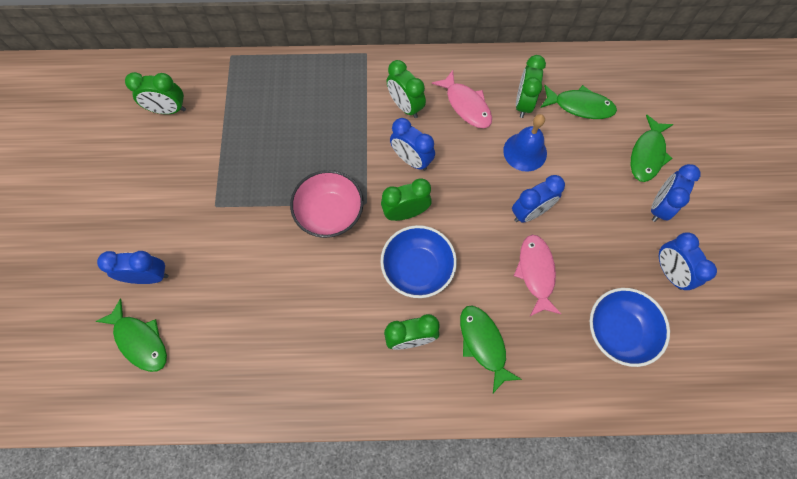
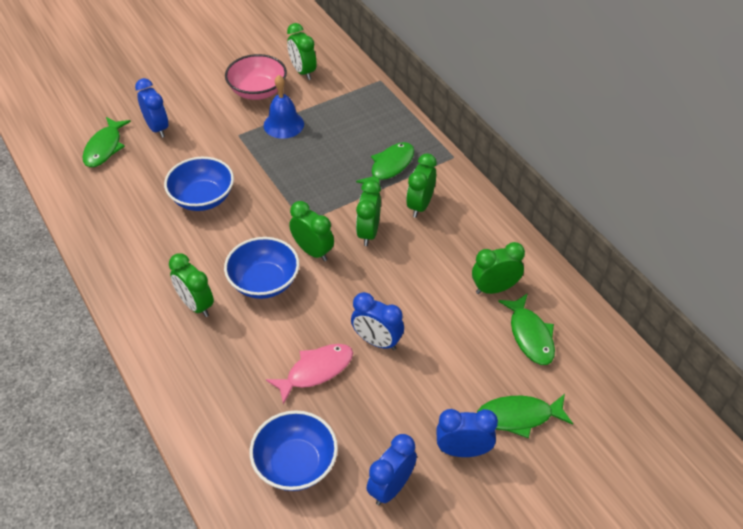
camera: 60 degrees right, 20 degrees down
(279, 275) = (202, 198): none -> blue bowl
(330, 213) = (278, 203): pink bowl -> pink bowl (258, 91)
(411, 160) = (368, 233): blue clock -> green clock
(466, 105) = (456, 247): pink fish -> none
(483, 344) = (220, 359): green fish -> green fish (390, 167)
(525, 152) = (441, 311): blue bell -> blue bell (283, 124)

